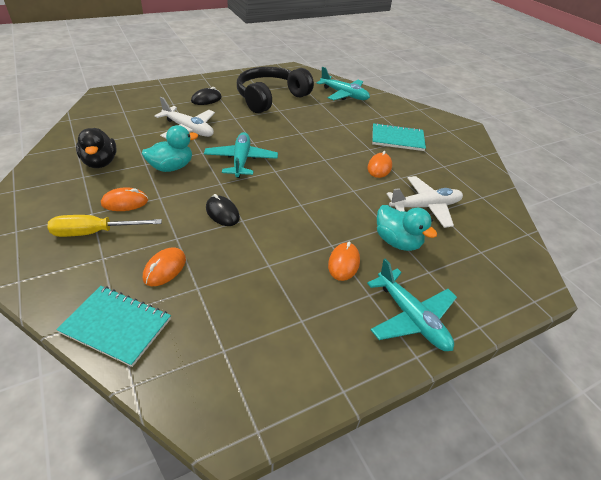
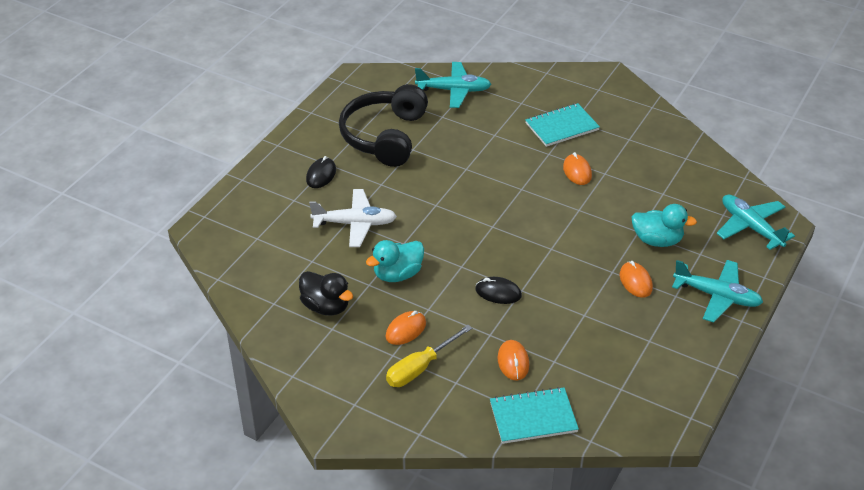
camera: 30 degrees left, 0 degrees up
(171, 167) = (397, 274): turquoise duck -> turquoise duck turned 150 degrees counterclockwise
(241, 160) = (450, 232): turquoise plane -> turquoise plane (750, 227)
(425, 207) = (650, 194): white plane -> none

